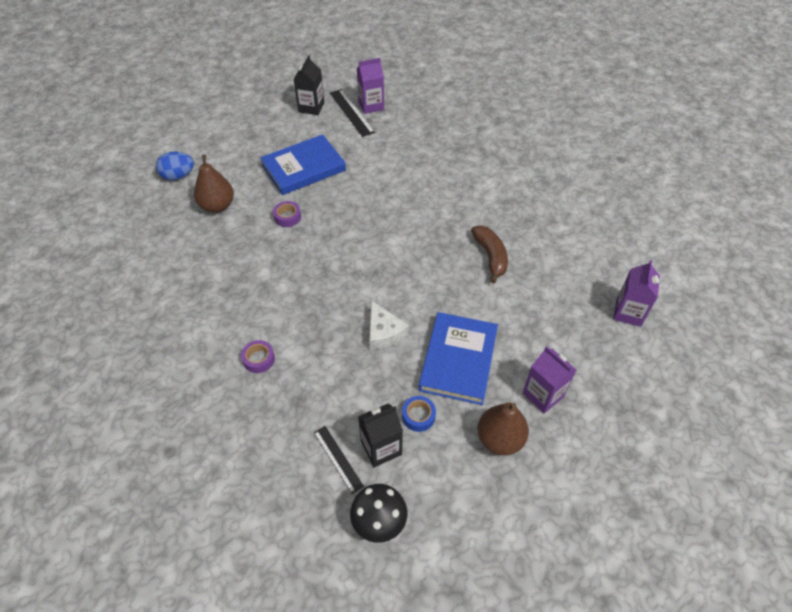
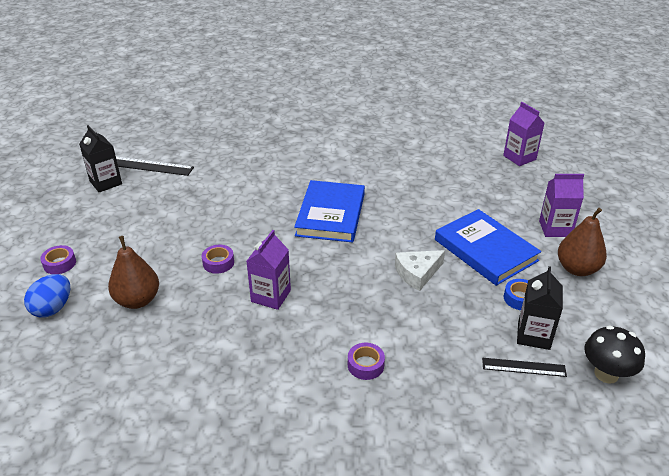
camera: 50 degrees left, 15 degrees down
(217, 149) = (59, 264): none -> purple tape
(303, 168) = (173, 224): blue book -> blue book (331, 214)
(371, 106) = (159, 153): purple carton -> purple carton (271, 296)
(384, 332) = (417, 273): white cheese -> white cheese turned 135 degrees clockwise
(490, 256) = (403, 183): brown banana -> none

